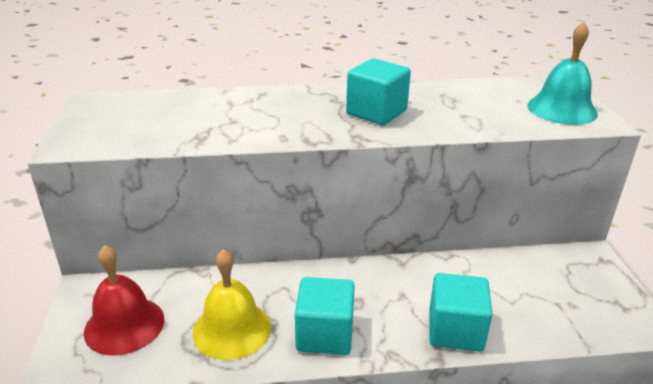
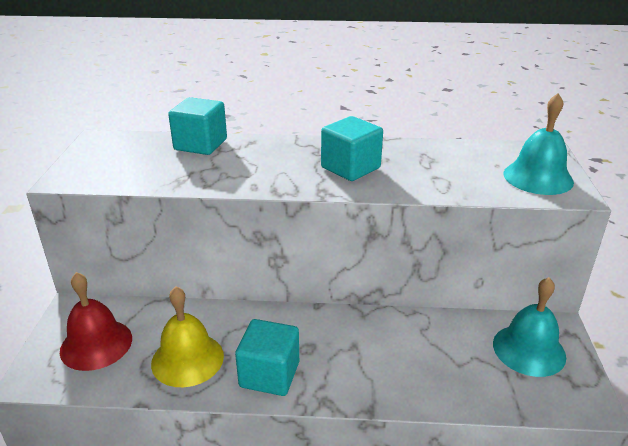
camera: 10 degrees right, 0 degrees up
(455, 330) = (394, 386): turquoise cube -> turquoise cube (200, 145)
(572, 280) = (529, 349): none -> turquoise bell

